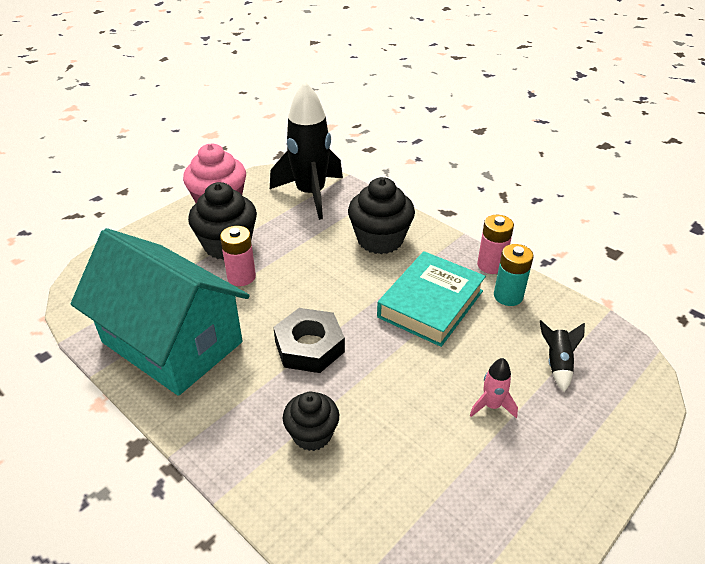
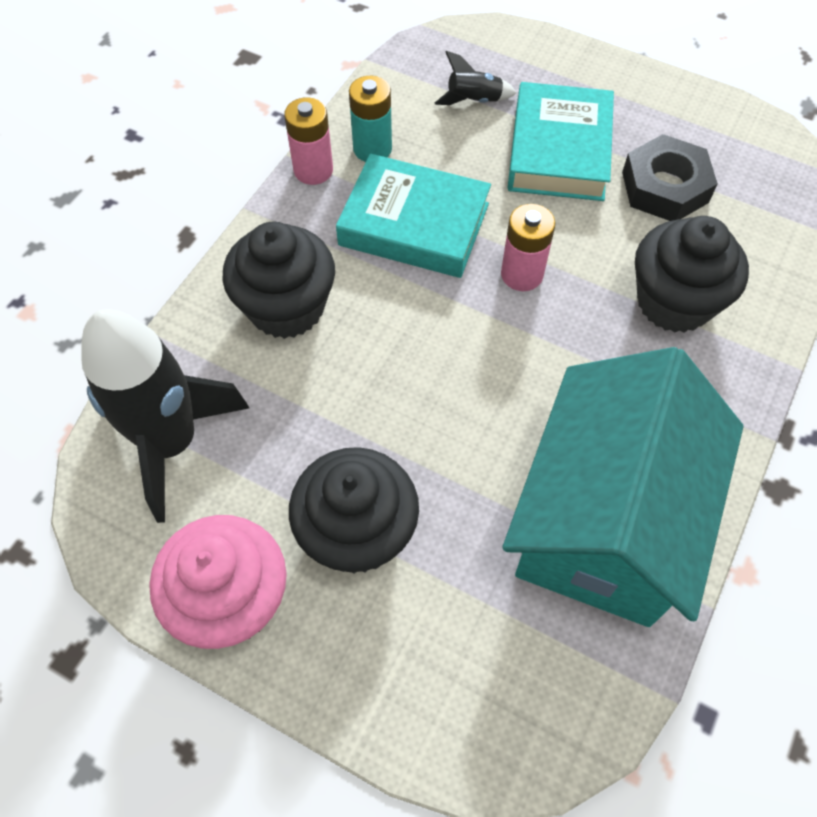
camera: 105 degrees left, 20 degrees up
(241, 277) = (433, 477): pink battery -> pink battery (522, 274)
(309, 346) = (543, 341): black nut -> black nut (665, 187)
(312, 434) = (674, 302): black cupcake -> black cupcake, size x1.59
(491, 406) = (559, 150): pink rocket -> turquoise book

